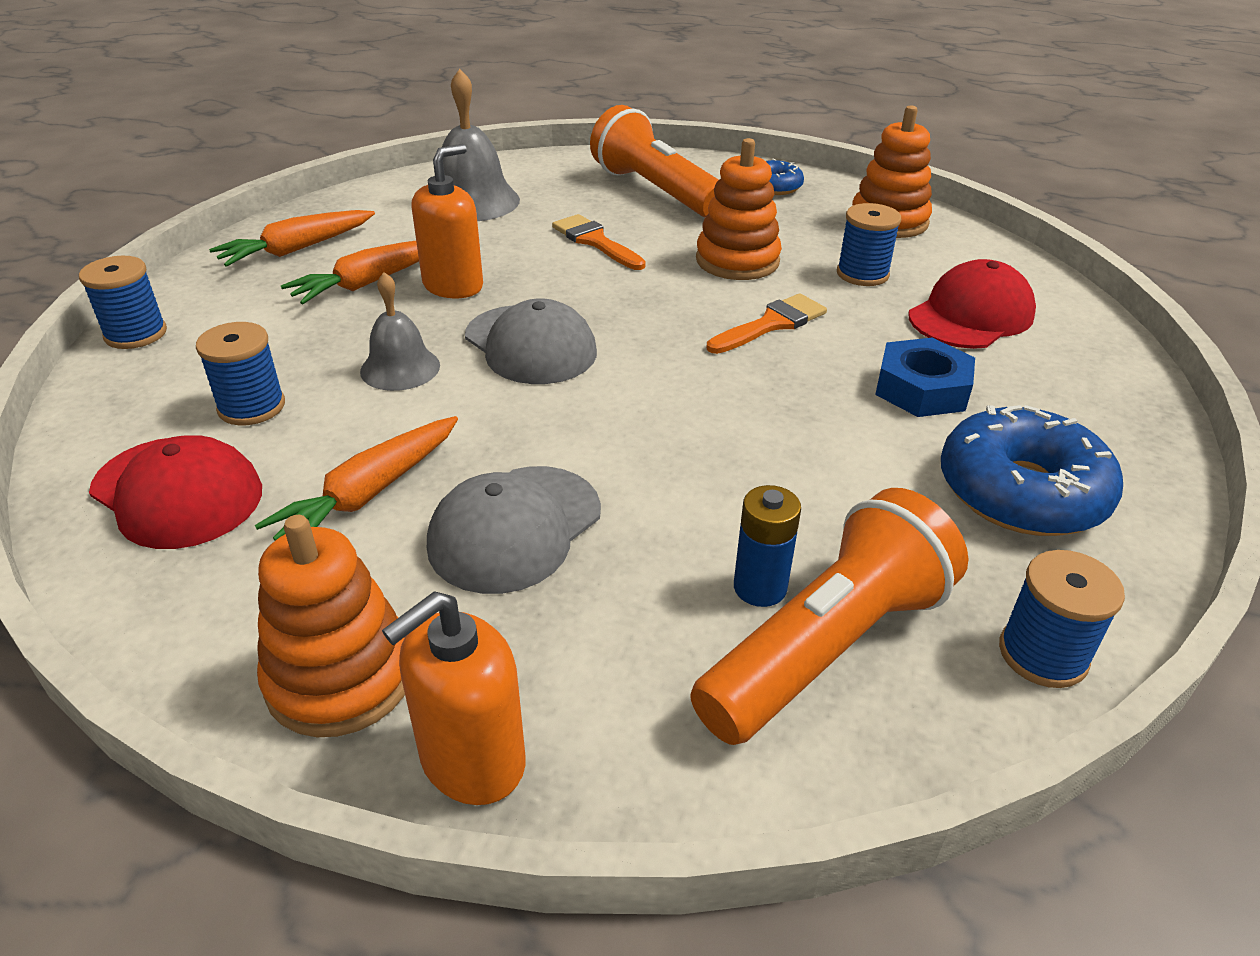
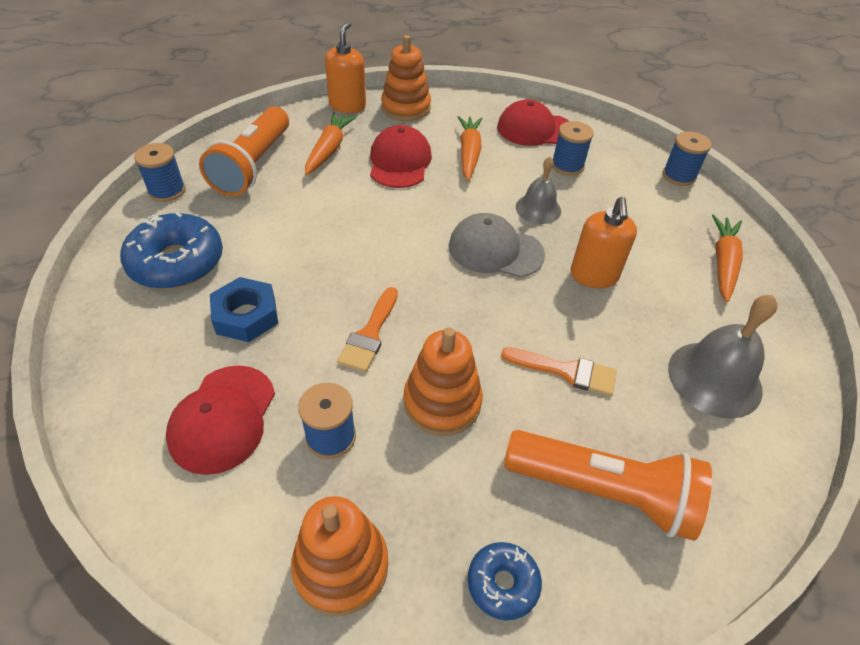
camera: 145 degrees right, 10 degrees up
(368, 282) = (641, 256): orange carrot -> orange carrot (329, 149)
(515, 528) = (400, 162): grey cap -> red cap
(760, 588) = (288, 175): blue battery -> none

